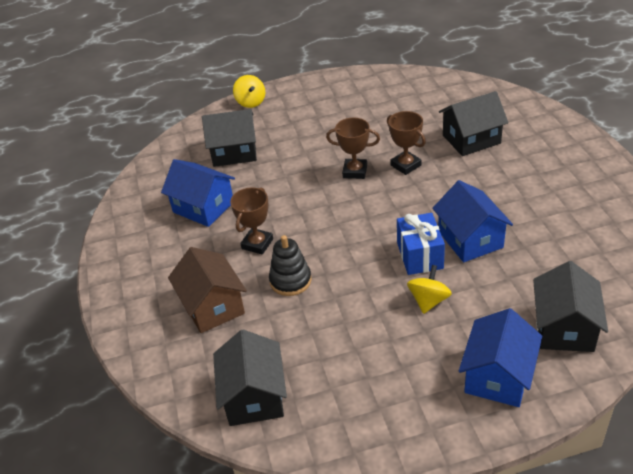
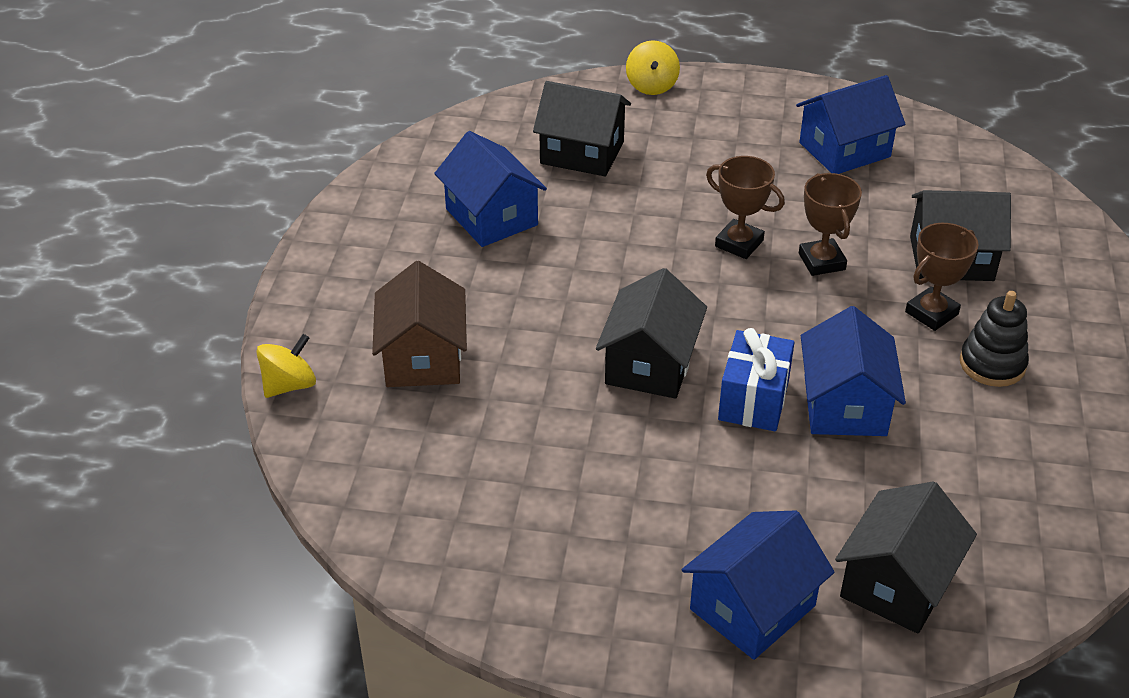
camera: 20 degrees right, 0 degrees up
(254, 396) = (405, 496): black house -> black house (650, 364)
(257, 244) = (534, 296): brown trophy -> brown trophy (931, 313)
(290, 280) = (548, 364): black stacking toy -> black stacking toy (992, 364)
(378, 101) = (844, 150): none -> blue house
(428, 301) = (724, 467): yellow spinning top -> yellow spinning top (289, 385)

